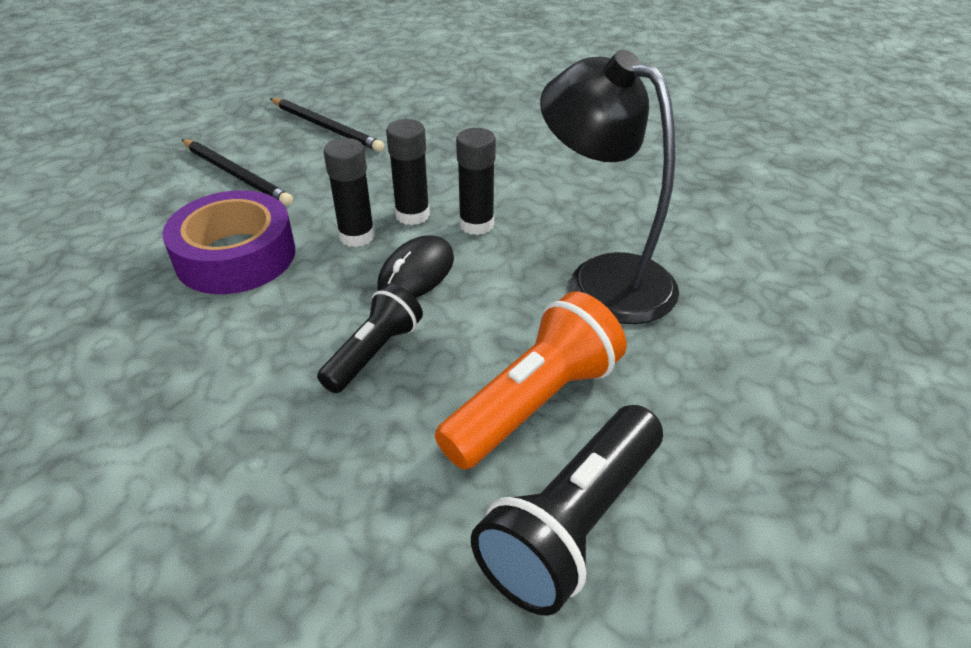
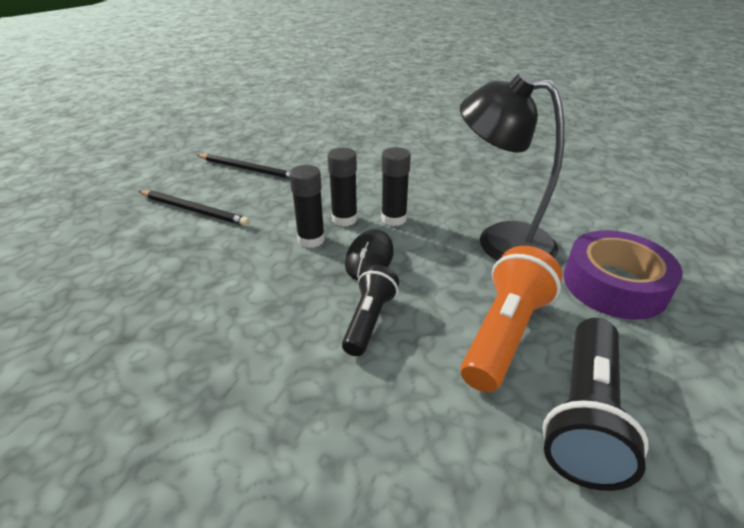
camera: 15 degrees left, 5 degrees down
(236, 256) = (223, 268): purple tape -> purple tape (614, 285)

